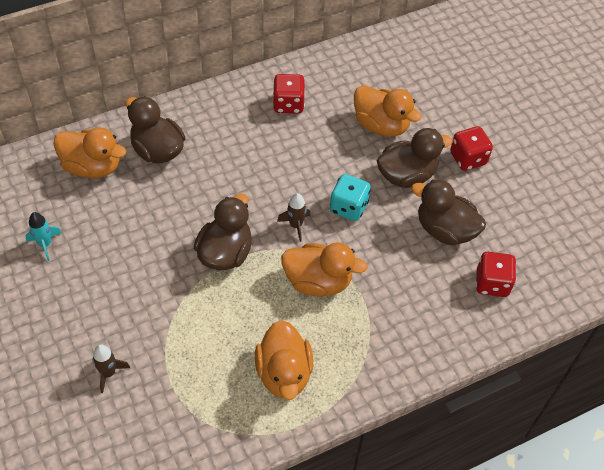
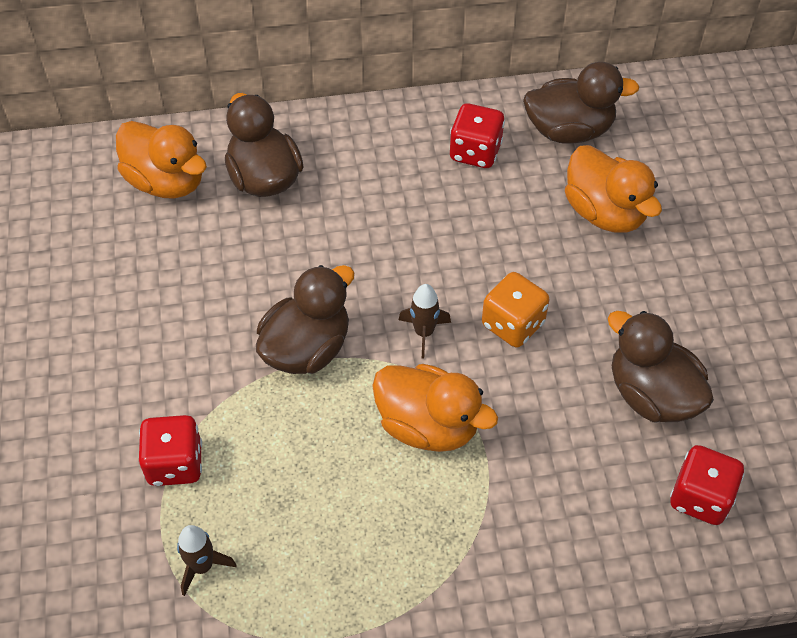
camera: 20 degrees right, 0 degrees up
(45, 244) = (63, 275): turquoise rocket -> none
(108, 373) = (79, 482): brown rocket -> brown rocket (202, 566)
(284, 373) = (328, 552): orange duck -> none
(348, 207) = (513, 324): turquoise dice -> orange dice
(407, 175) = (619, 296): brown duck -> brown duck (569, 130)
(468, 158) = (725, 292): red dice -> red dice (175, 463)

